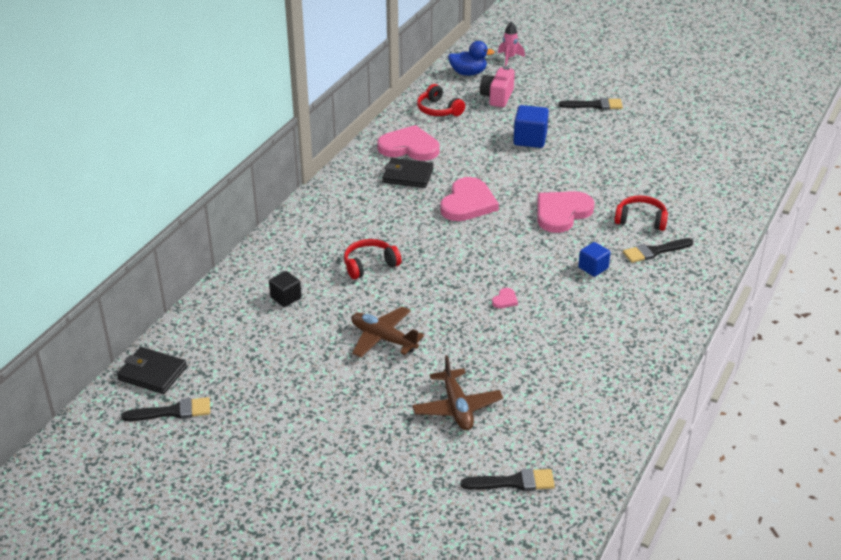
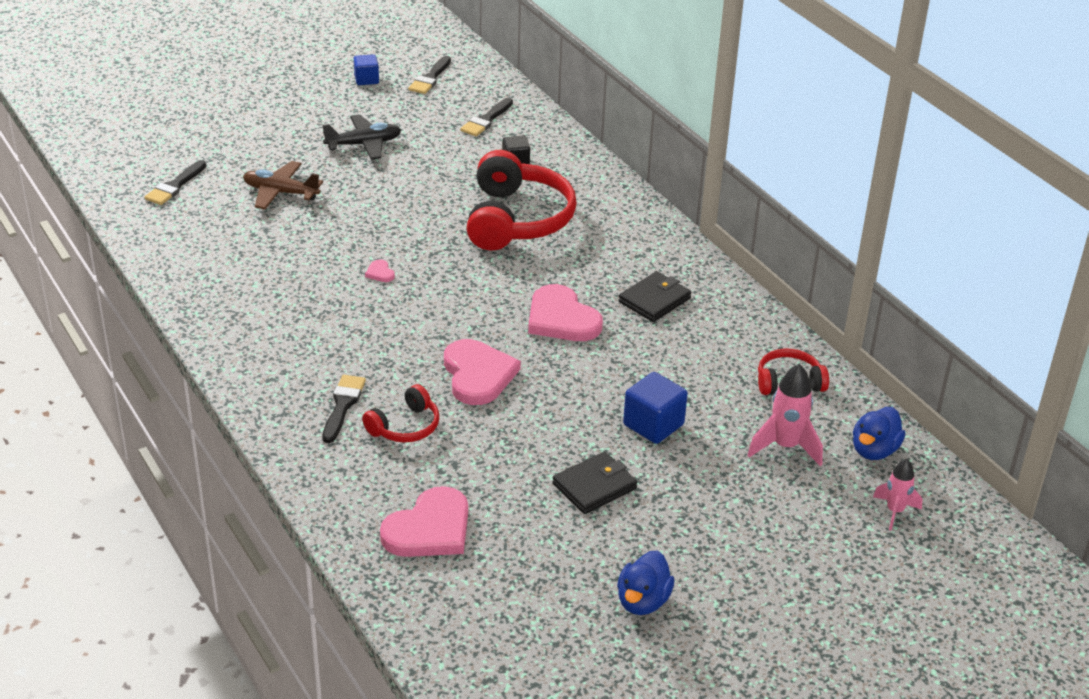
camera: 120 degrees right, 0 degrees up
(152, 373) = (484, 81): black wallet -> black wallet (594, 486)
(333, 396) = (364, 144): none -> black plane
(369, 265) = (517, 219): red headphones -> red headphones, size x2.00
(383, 338) = (404, 190): brown plane -> none
(409, 147) = (716, 324): pink heart -> pink heart (429, 529)
(497, 97) = (785, 447): pink camera -> pink rocket
(593, 268) = (364, 349): blue cube -> blue cube (366, 79)
(594, 105) = (692, 528): black brush -> black brush (486, 120)
(661, 103) = (643, 601): none -> blue duck

